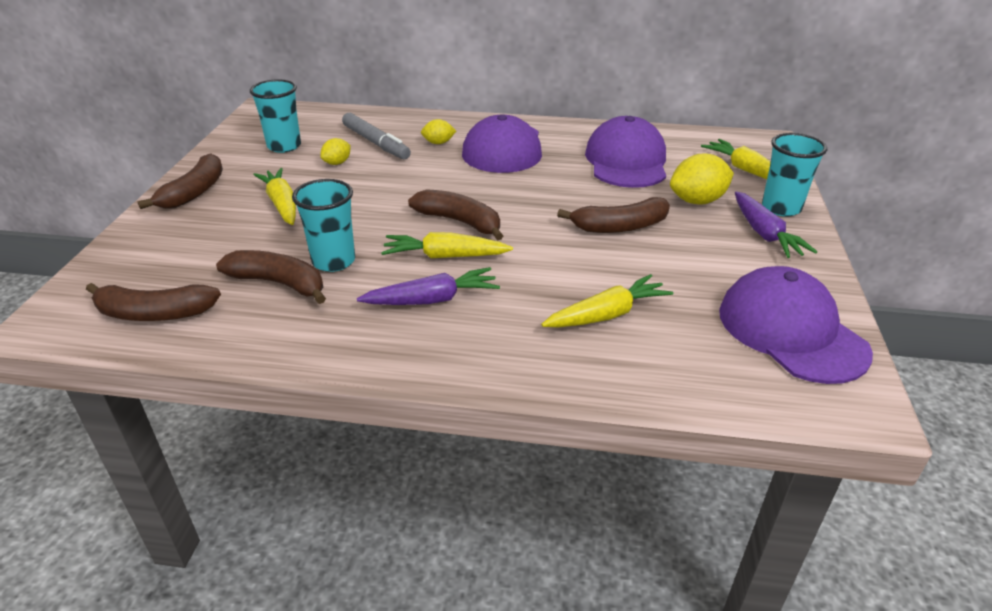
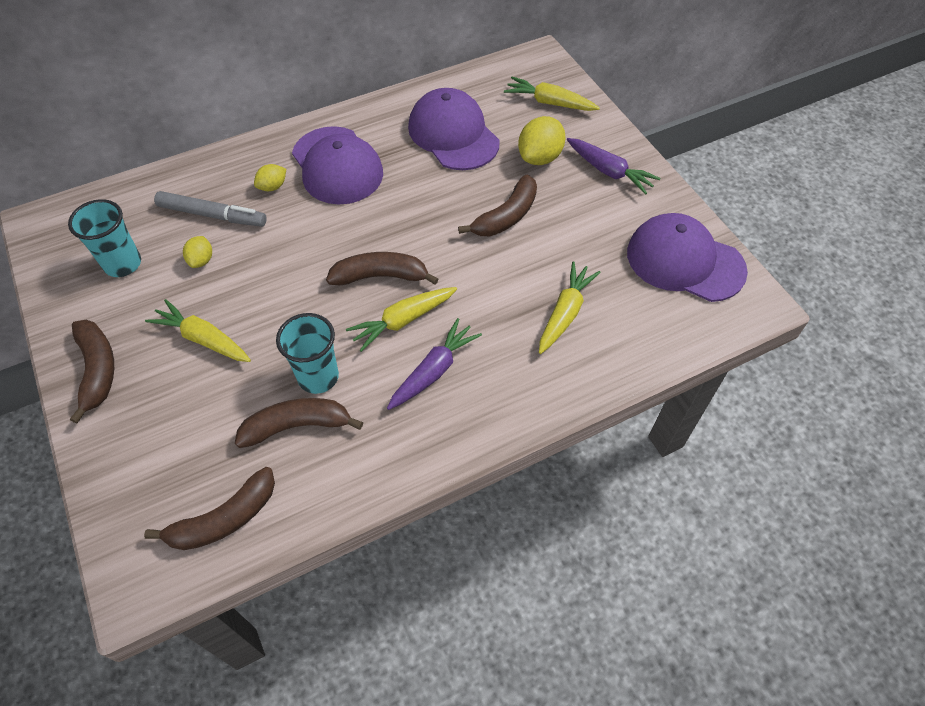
camera: 35 degrees left, 20 degrees up
(781, 208) = (601, 136): turquoise cup -> none

